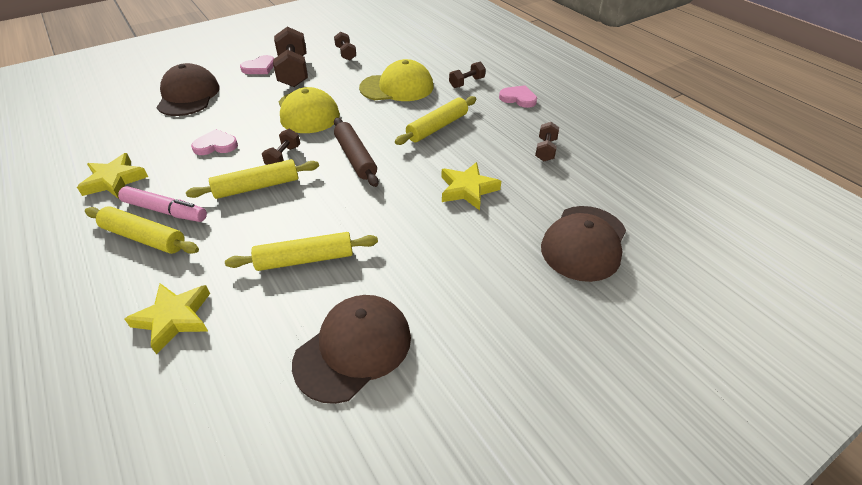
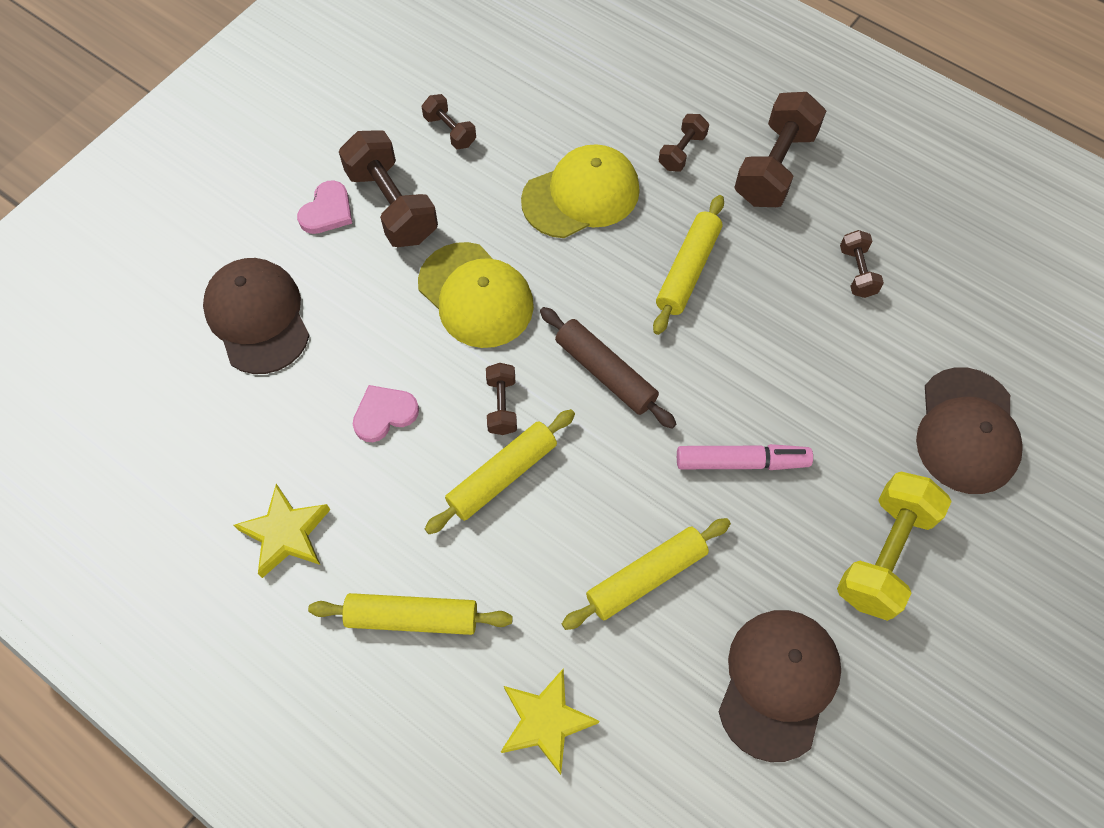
camera: 20 degrees left, 20 degrees up
(165, 211) = (405, 563): pink marker -> pink marker (741, 462)
(467, 189) = (788, 385): yellow star -> none
(483, 295) = (884, 554): none -> yellow dumbbell
(518, 98) = (774, 167): pink heart -> brown dumbbell

